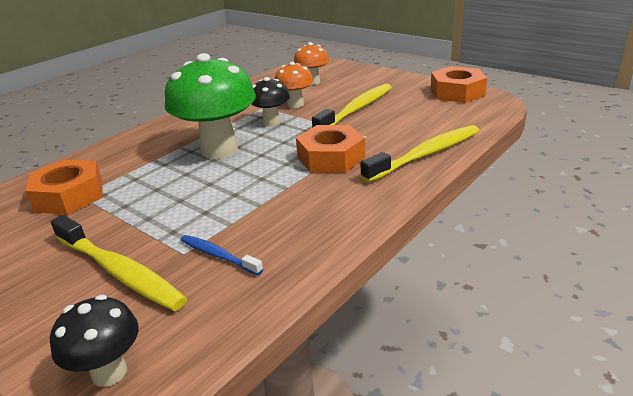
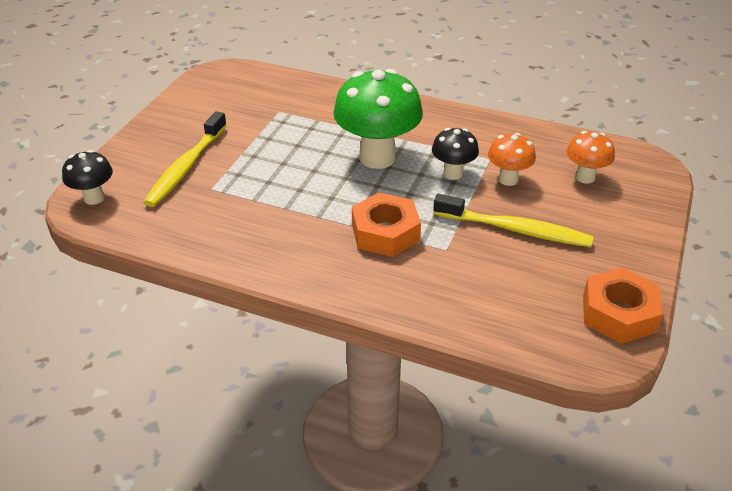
camera: 70 degrees right, 10 degrees up
(69, 196) = (276, 107): orange nut -> none
(219, 256) = (211, 206): blue toothbrush -> none
(425, 155) = (415, 301): yellow toothbrush -> none

